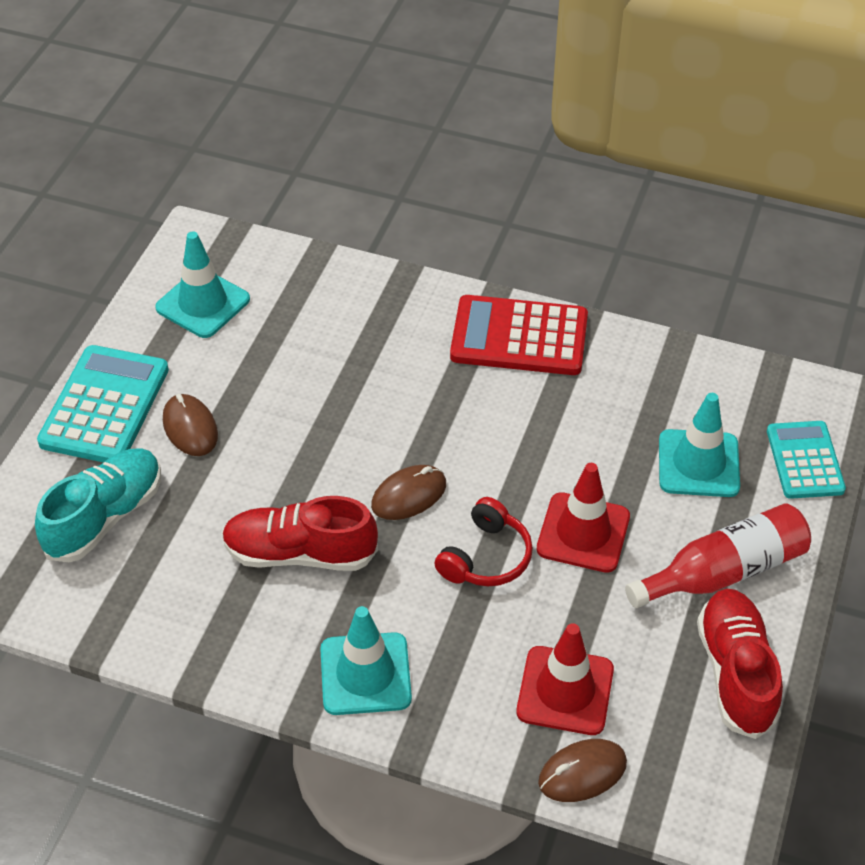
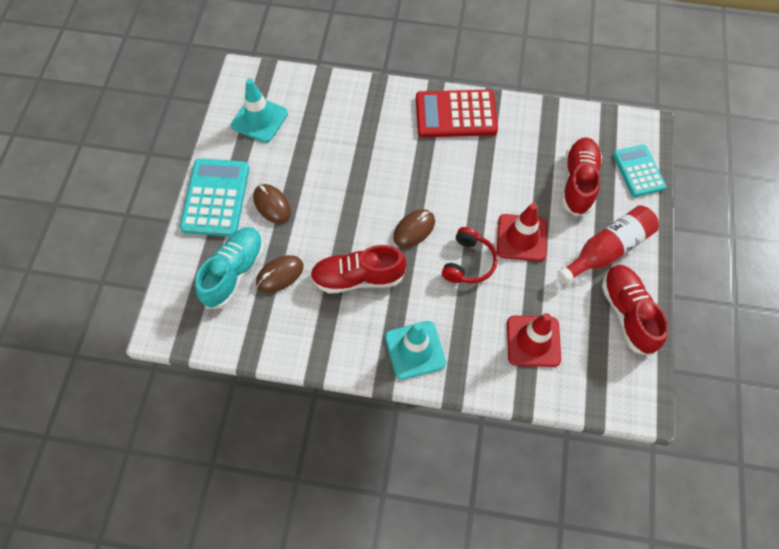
camera: 10 degrees left, 15 degrees up
(582, 773) = (554, 391): brown mouse -> brown mouse (280, 275)
(698, 464) = (578, 182): turquoise traffic cone -> red shoe

